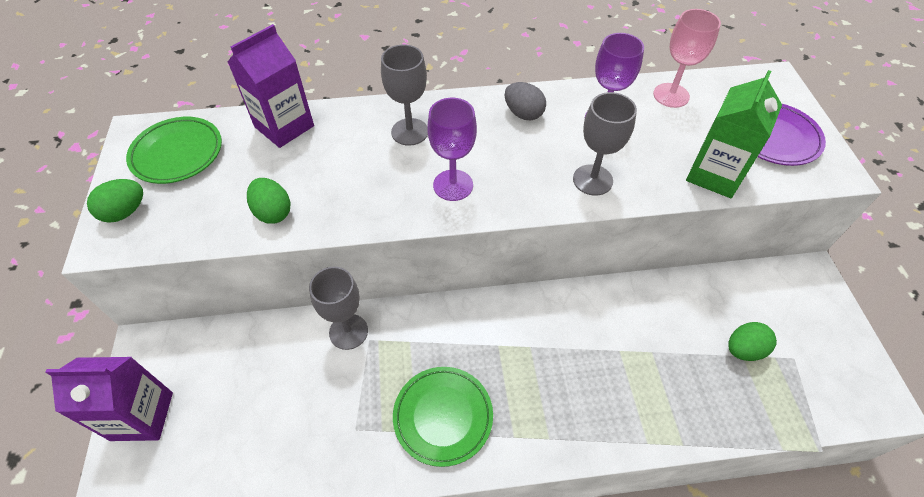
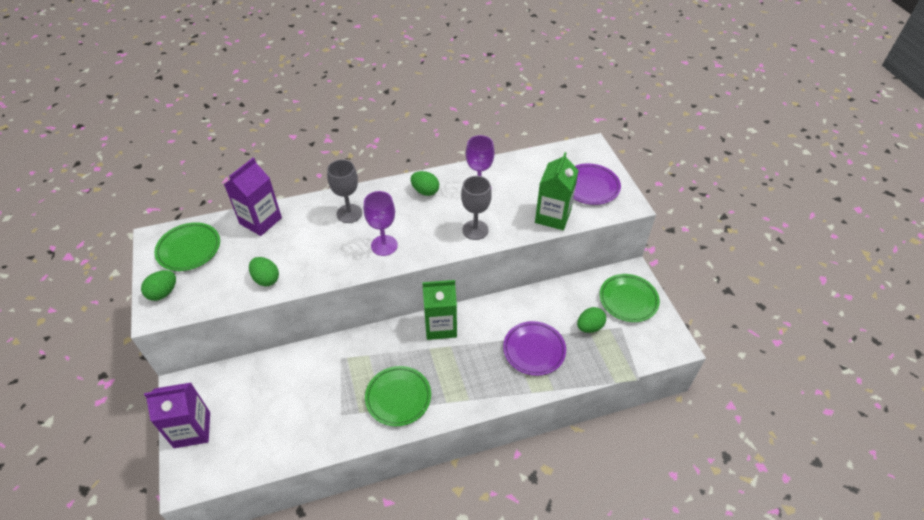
camera: 10 degrees left, 5 degrees down
(348, 331) = (325, 355): grey goblet -> none
(519, 313) = (440, 326): none -> green carton
(523, 114) = (425, 191): grey egg -> green egg
(655, 373) = (534, 350): none -> purple plate
(671, 95) = (523, 166): pink goblet -> none
(805, 316) = (628, 300): none -> green plate

